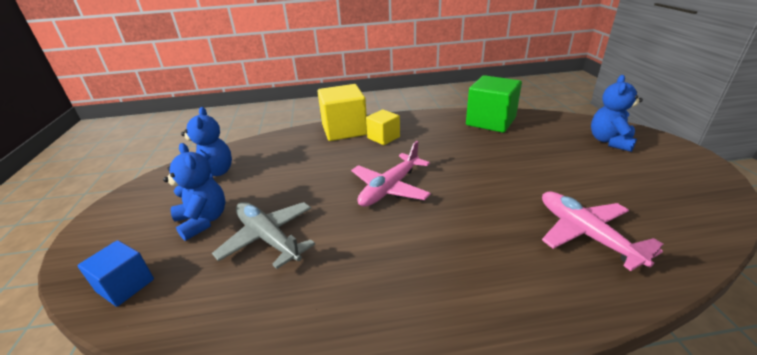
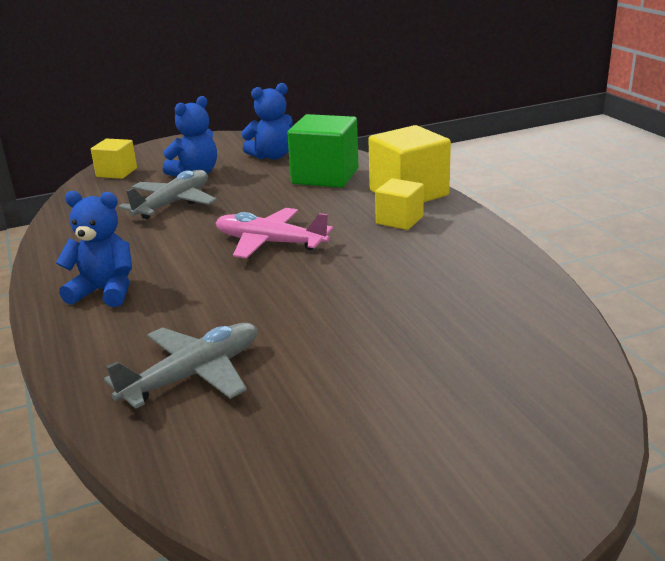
camera: 75 degrees right, 5 degrees down
(125, 285) = (117, 172): blue cube -> yellow cube
(490, 121) = (513, 296): green cube -> green cube (325, 176)
(586, 234) = (193, 375): pink plane -> grey plane
(610, 141) = (502, 426): blue teddy bear -> blue teddy bear (105, 291)

